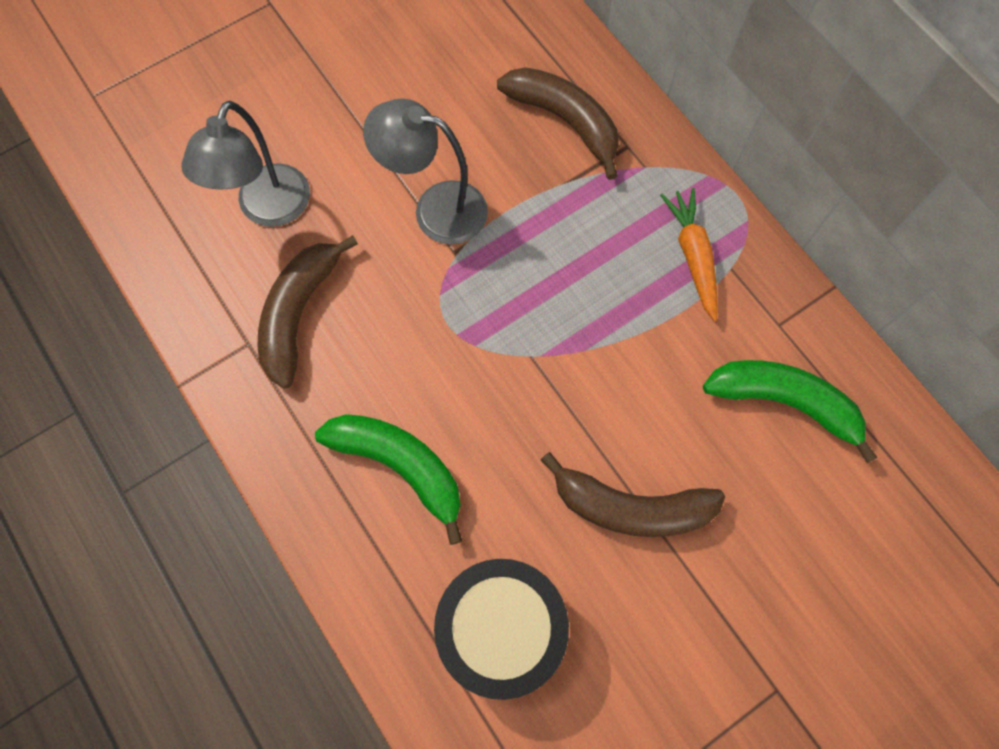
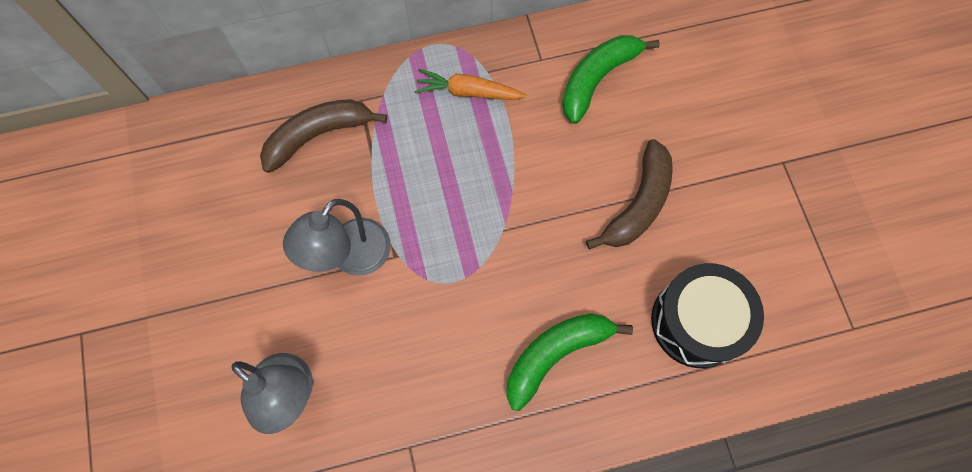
camera: 70 degrees left, 0 degrees up
(299, 313) = (399, 396): brown banana -> none

